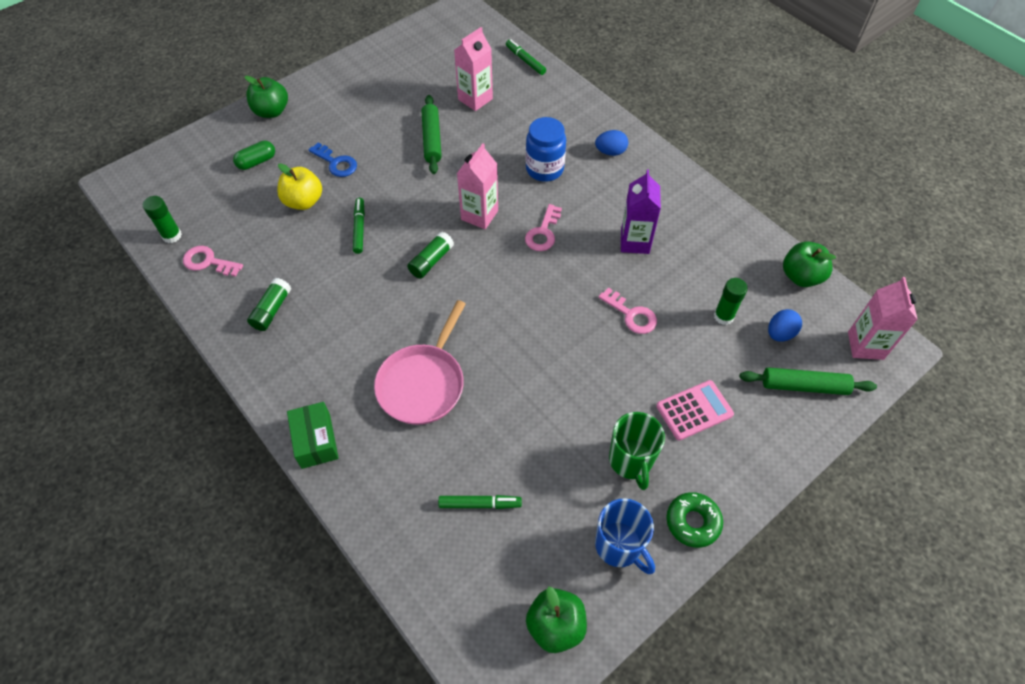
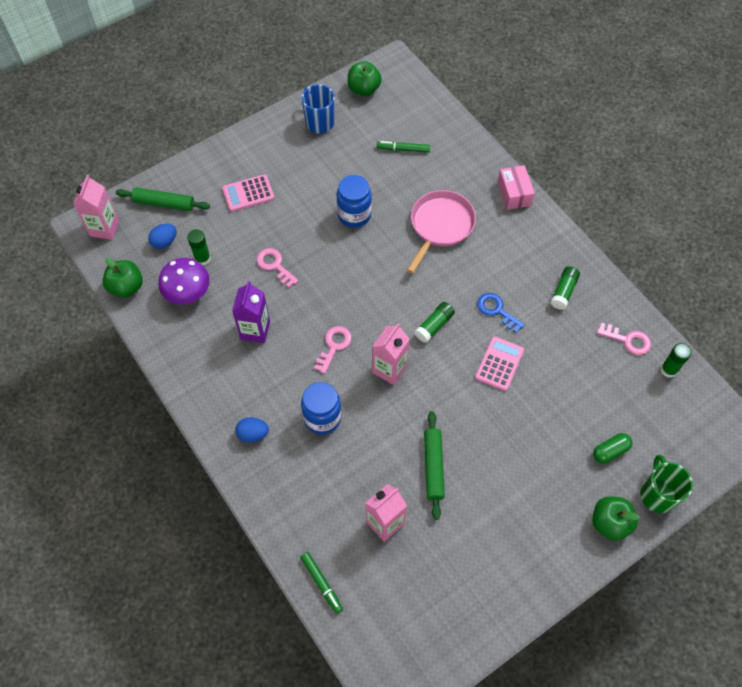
camera: 175 degrees left, 5 degrees up
(303, 201) = (555, 398): yellow apple -> none
(316, 441) = (514, 193): green box -> pink box
(336, 163) = (529, 443): blue key -> blue key (496, 310)
(359, 228) = (499, 364): green marker -> pink calculator
(541, 390) = (354, 215): none -> blue jar
(631, 461) = (301, 166): green mug -> green mug (657, 494)
(693, 522) = (270, 130): green donut -> none
(726, 276) = (187, 292): none -> purple mushroom

